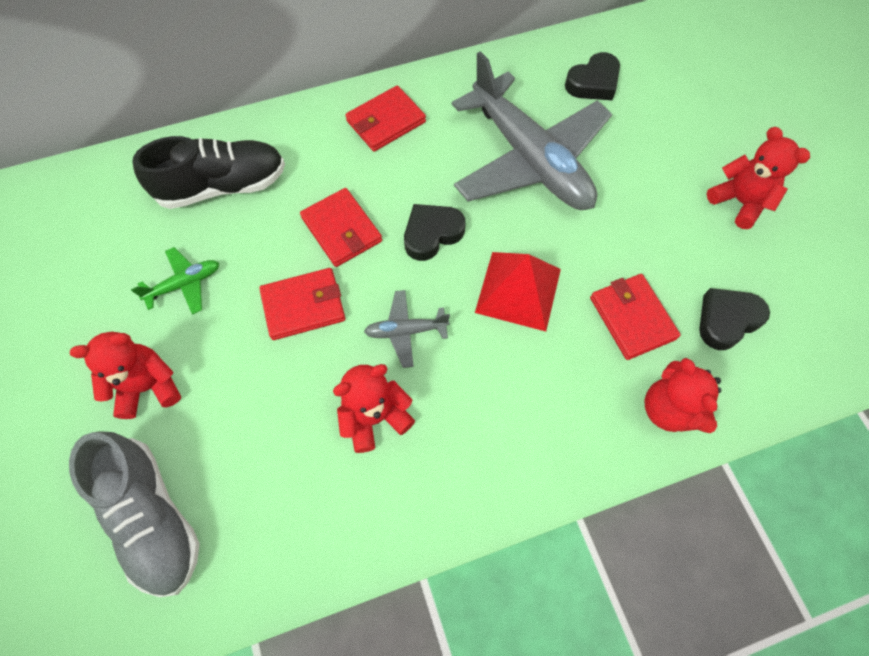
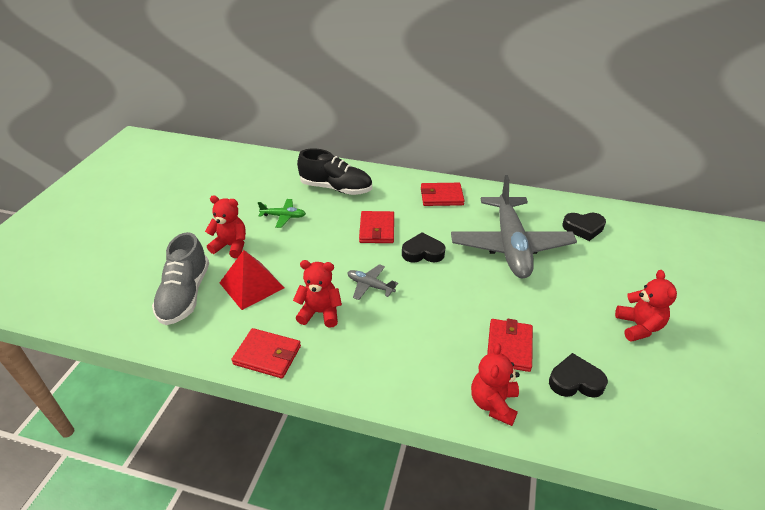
camera: 35 degrees right, 25 degrees down
(304, 306) = (329, 250): red wallet -> red wallet (267, 355)
(518, 290) = (449, 299): red pyramid -> red pyramid (251, 285)

